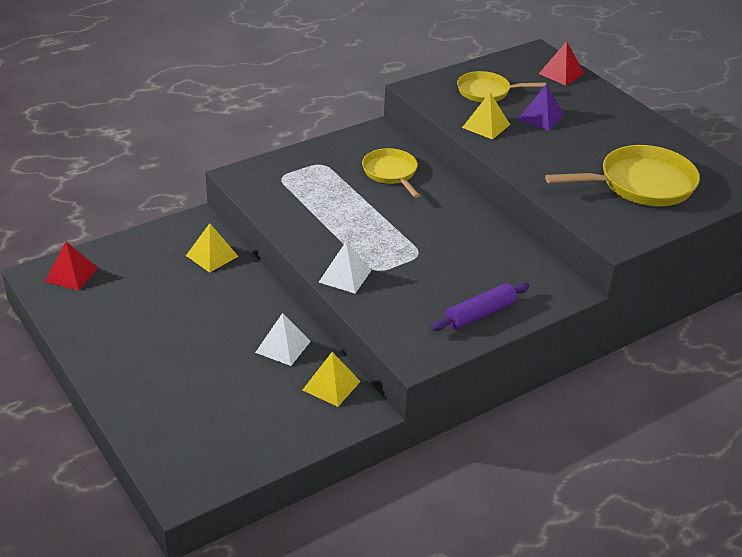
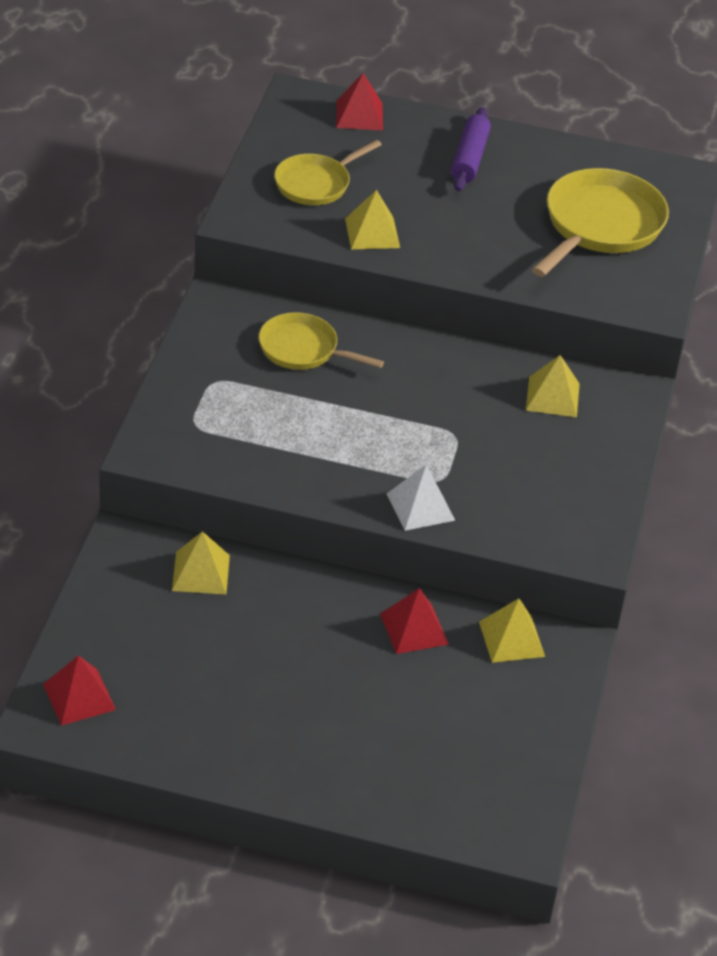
camera: 45 degrees left, 5 degrees up
(283, 346) = (414, 629): white pyramid -> red pyramid
(480, 314) = (592, 468): purple rolling pin -> purple rolling pin (469, 158)
(508, 266) = (552, 396): none -> yellow pyramid
(541, 117) = (411, 190): purple pyramid -> none

